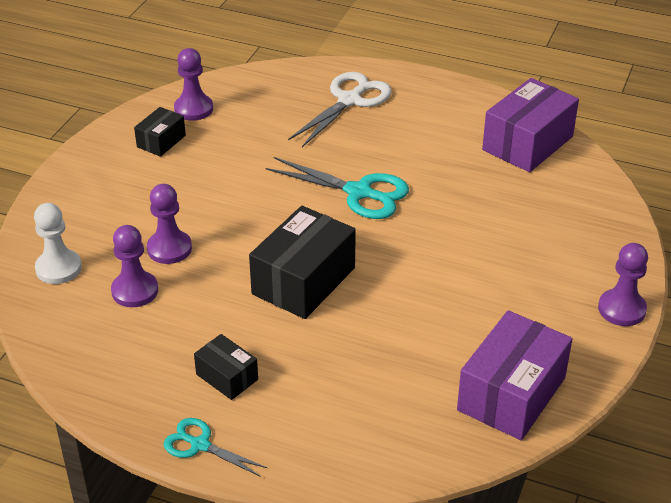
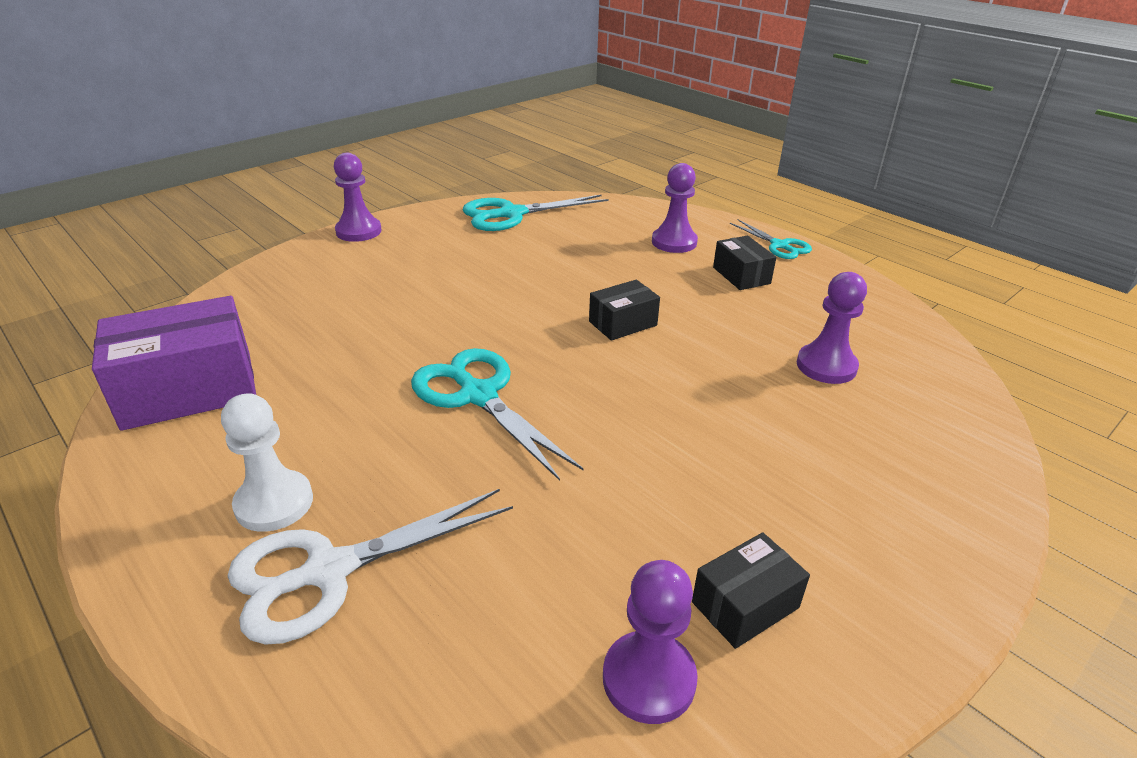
camera: 155 degrees left, 5 degrees down
(58, 268) = (933, 420): white pawn -> white pawn (274, 503)
(169, 249) = (772, 401): purple pawn -> purple pawn (674, 242)
(303, 281) = (623, 323): black box -> black box, size x0.53
(511, 394) = (511, 214): purple box -> turquoise scissors

